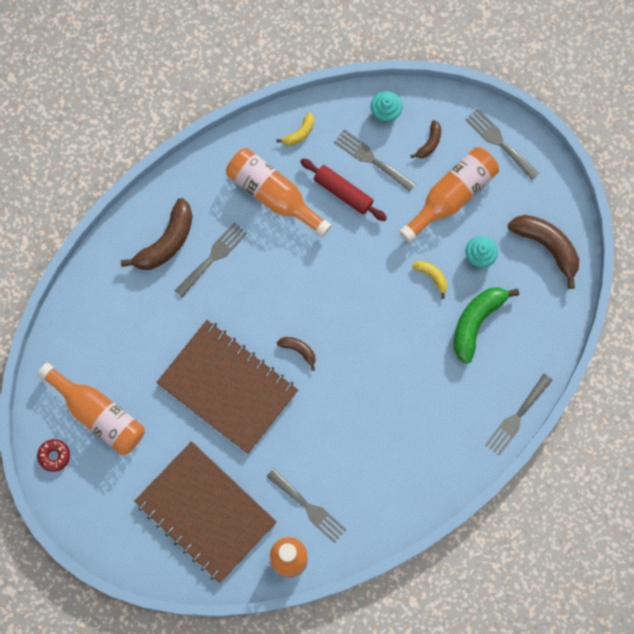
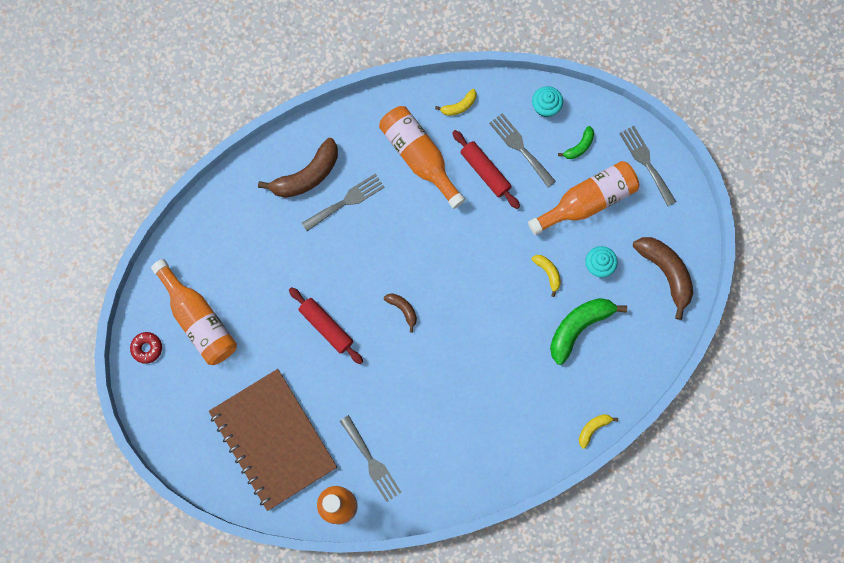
camera: 15 degrees right, 0 degrees up
(227, 387) = (326, 327): brown notebook -> red rolling pin
(429, 143) = (579, 146): brown banana -> green banana
(516, 417) = (593, 428): grey fork -> yellow banana

